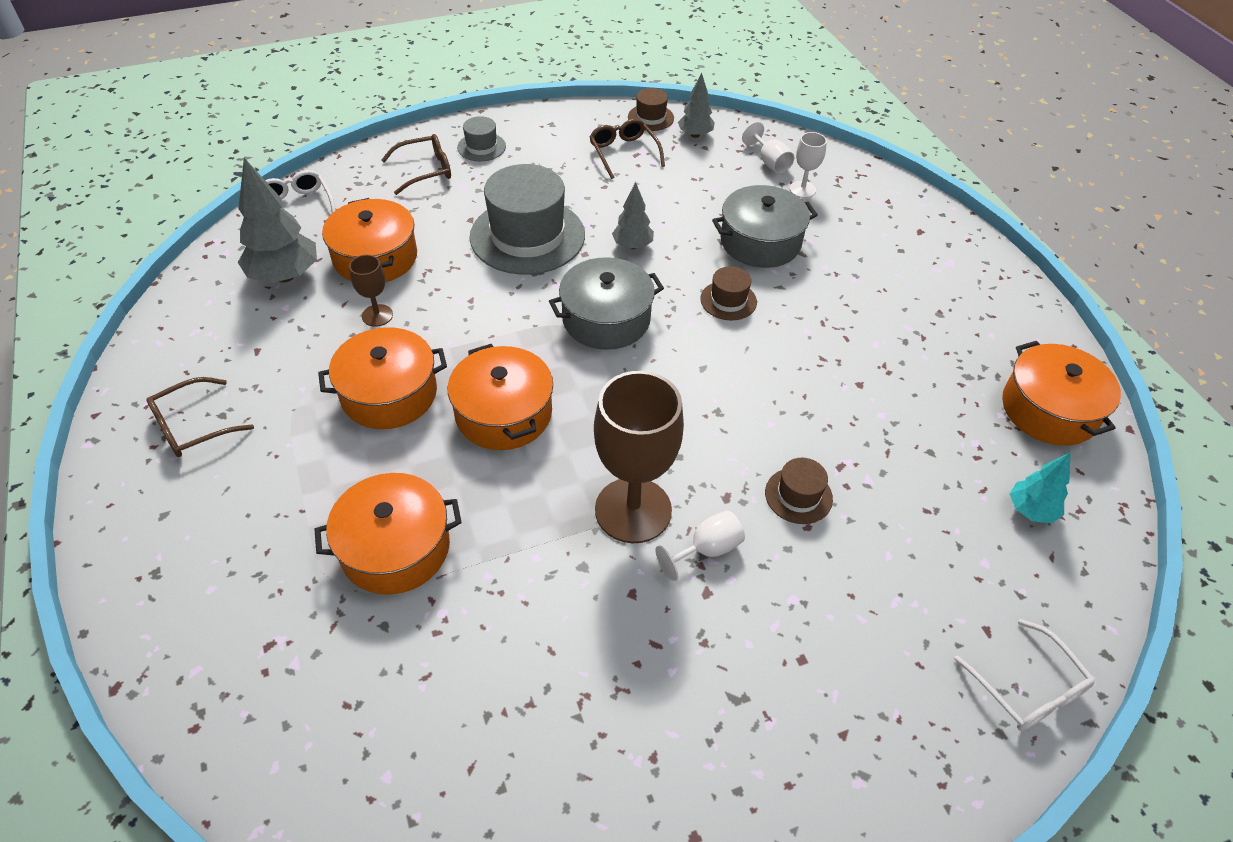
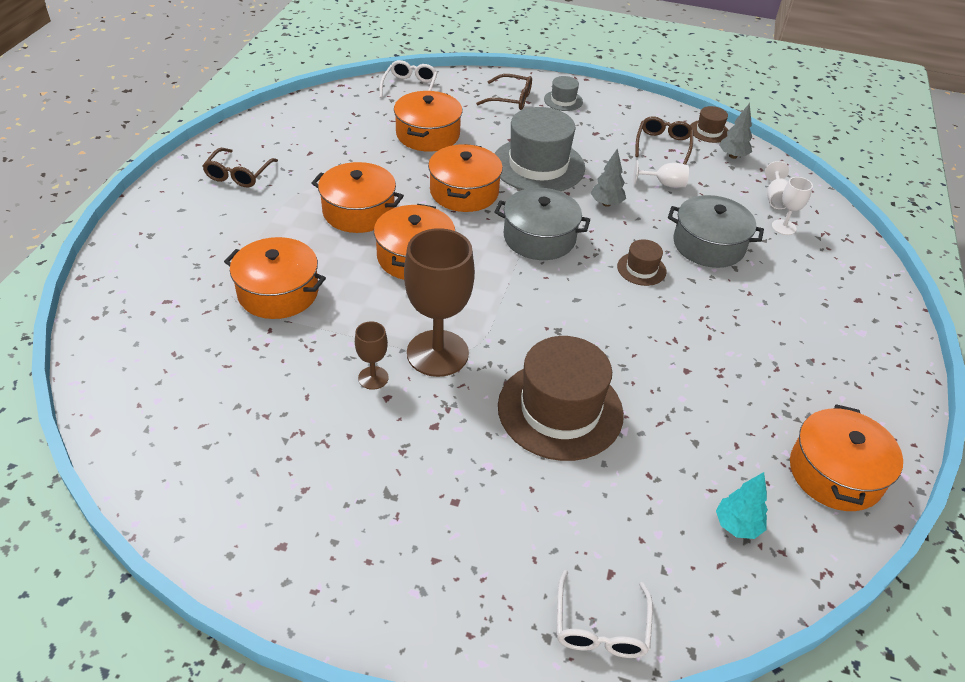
camera: 35 degrees right, 5 degrees down
(193, 426) = (239, 174): brown glasses -> brown glasses turned 75 degrees counterclockwise
(285, 276) = (365, 121): grey tree -> none
(377, 315) = (396, 166): brown goblet -> brown goblet (373, 378)
(481, 307) = (464, 192): none -> orange pot
(707, 550) = (461, 403): white goblet -> white goblet (664, 184)
(798, 495) = (560, 410): brown hat -> brown hat, size x2.16

